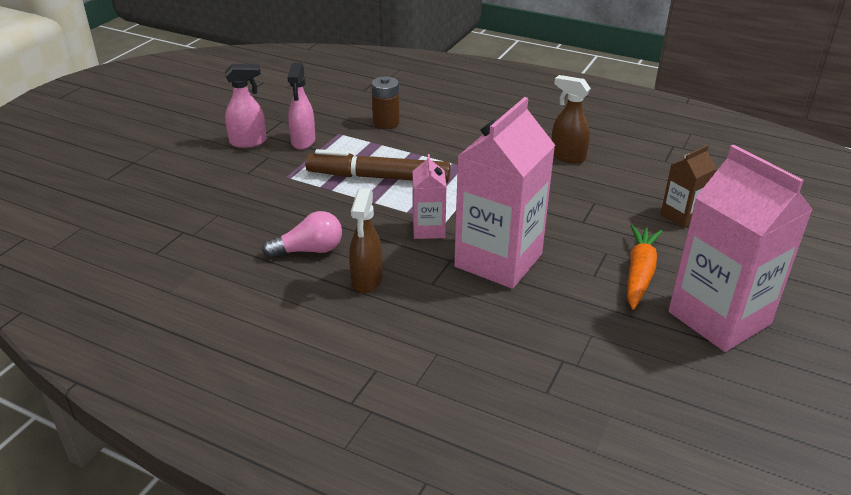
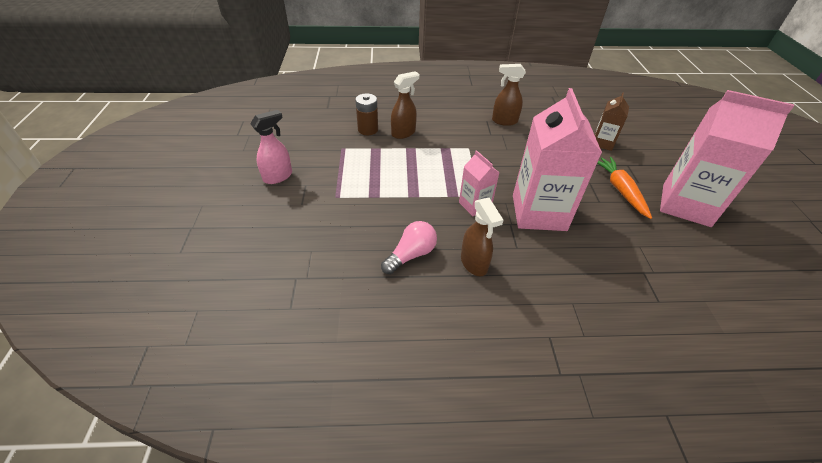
camera: 30 degrees left, 10 degrees up
(303, 142) = (321, 163): pink spray bottle -> none
(378, 177) = (403, 175): brown marker -> none
(424, 137) = (403, 133): none -> brown spray bottle

